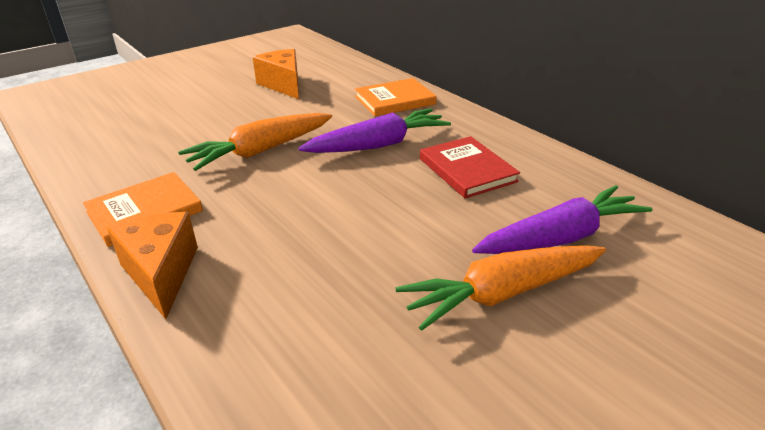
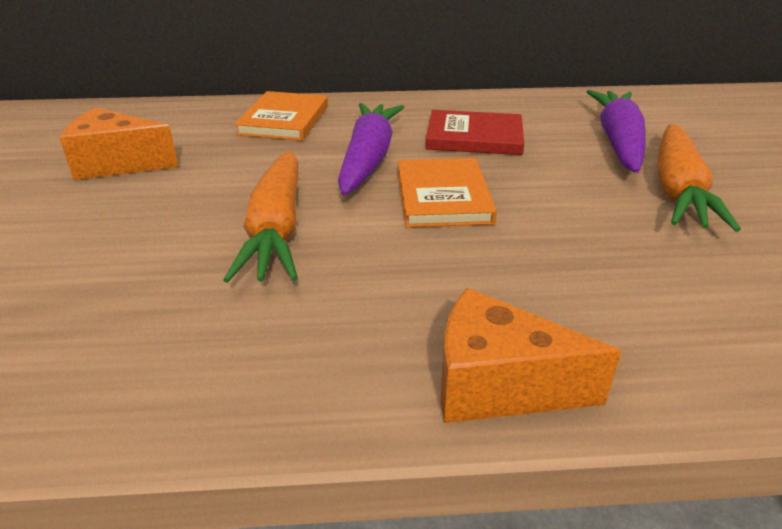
camera: 55 degrees left, 0 degrees up
(145, 212) = (320, 367): orange book -> orange book (443, 197)

